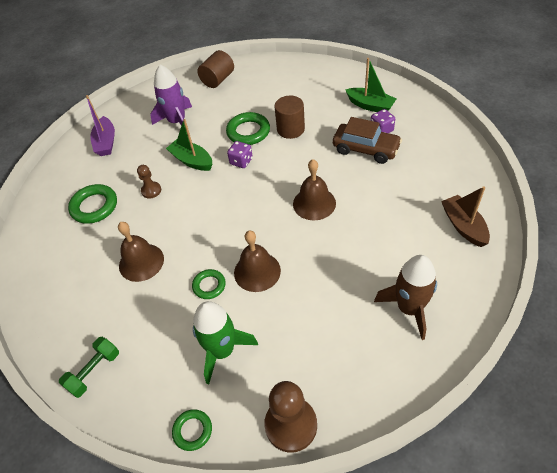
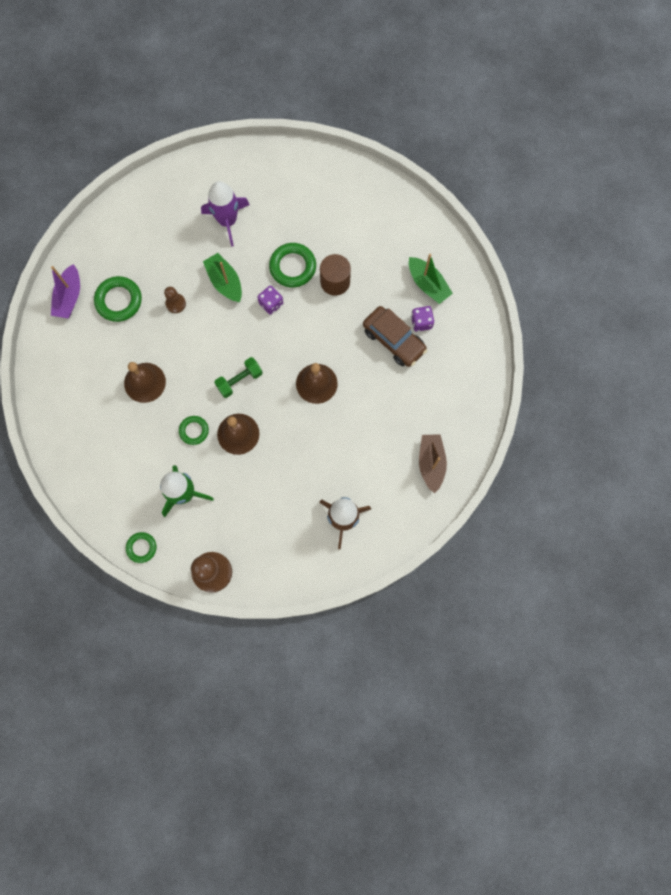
camera: 15 degrees right, 25 degrees up
(94, 371) = (82, 470): green dumbbell -> green dumbbell (239, 380)
(106, 142) = (149, 219): purple boat -> purple boat (69, 297)
(218, 79) = (290, 174): brown cylinder -> none

